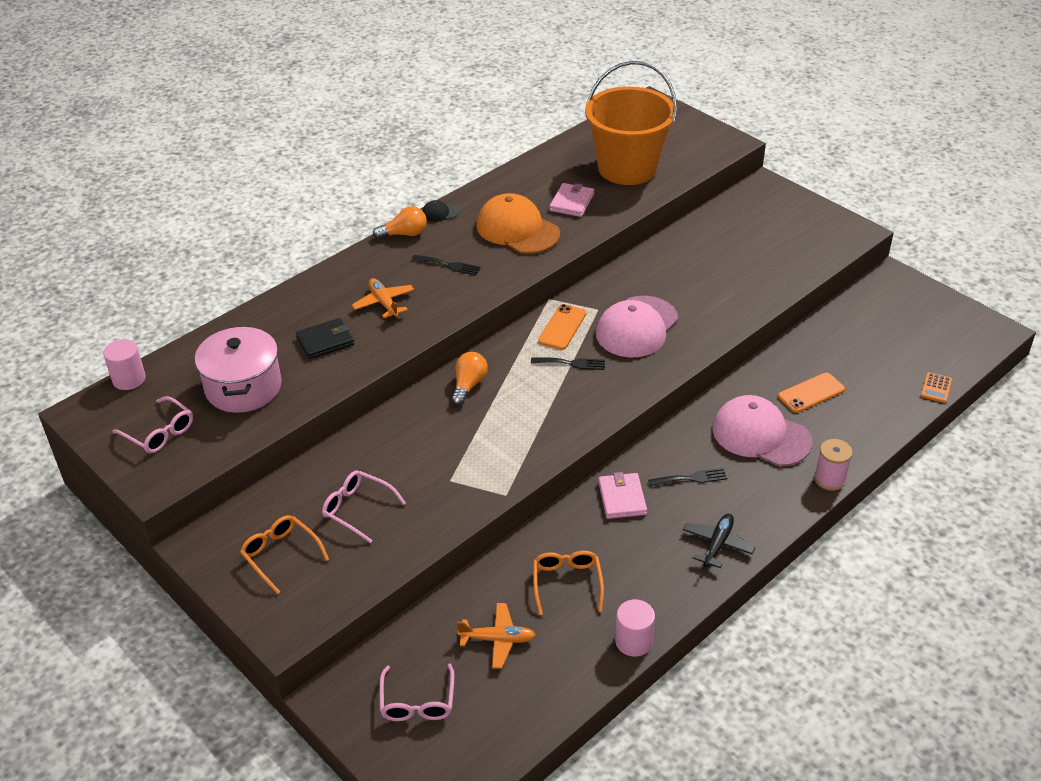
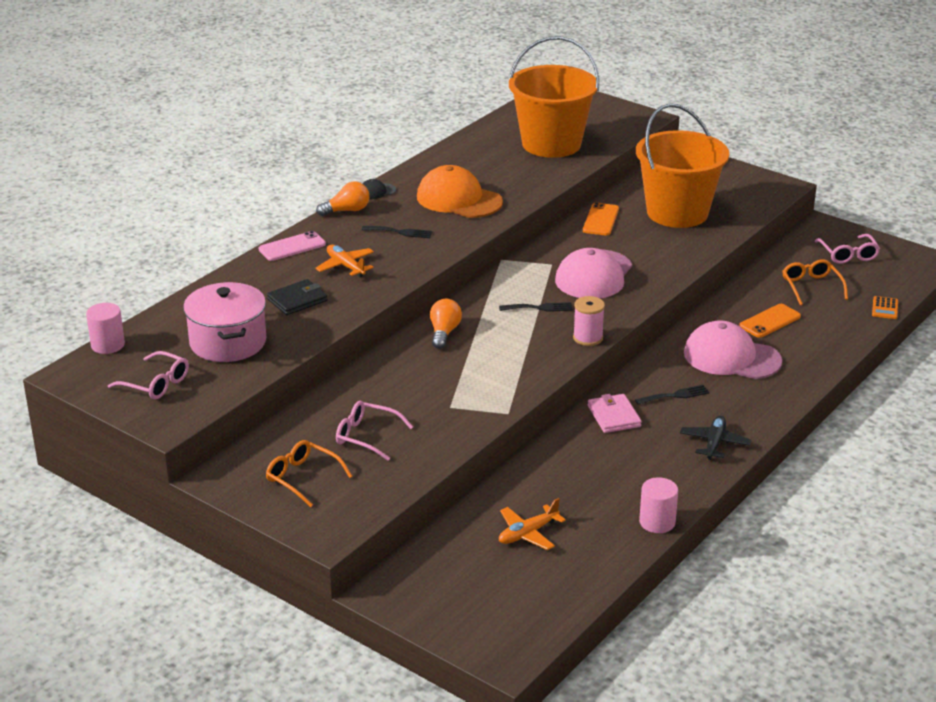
camera: 10 degrees left, 10 degrees down
(339, 274) = (292, 247): none -> pink phone
(417, 701) = (465, 587): pink glasses -> pink glasses (848, 254)
(497, 640) = (528, 533): orange plane -> orange plane turned 150 degrees clockwise
(562, 327) = (521, 280): orange phone -> orange phone (600, 220)
(567, 583) = (581, 485): orange glasses -> orange glasses (811, 287)
(572, 202) = (505, 174): pink wallet -> none
(741, 256) = (677, 213): none -> orange bucket
(829, 479) = (805, 385): pink spool -> pink spool (588, 338)

